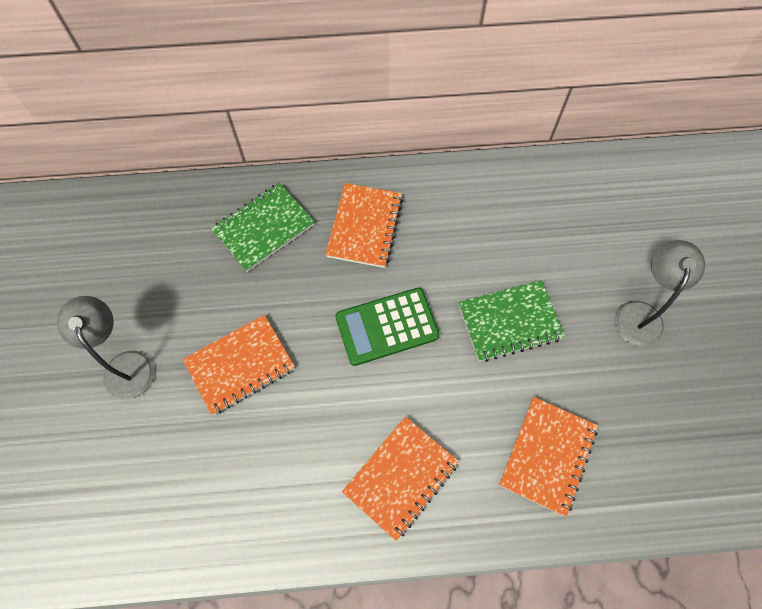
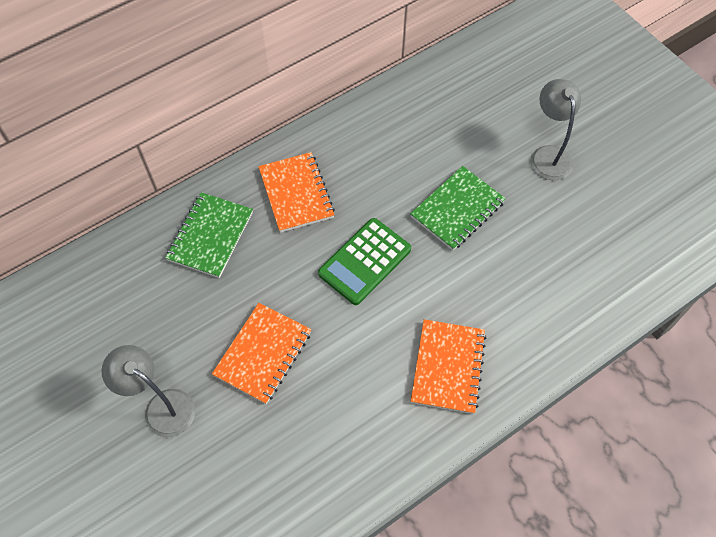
camera: 30 degrees left, 5 degrees down
(547, 456) = (545, 291): orange notebook -> none

